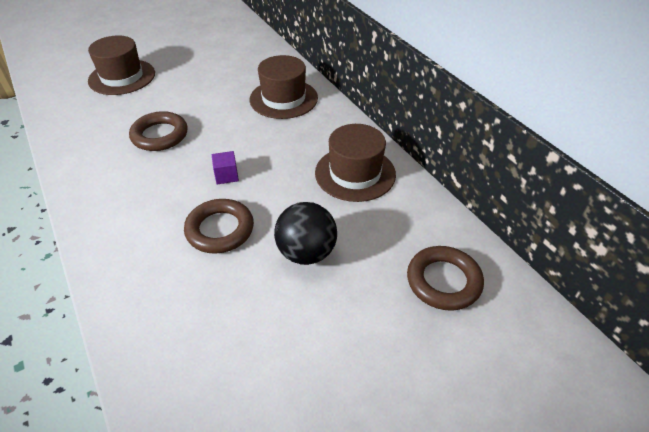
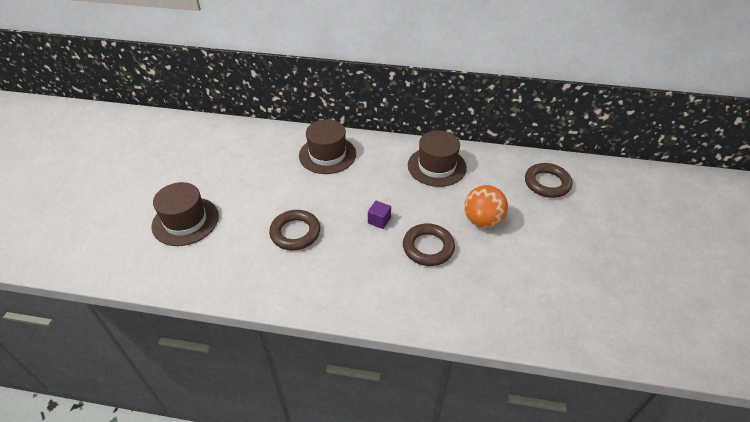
camera: 50 degrees left, 0 degrees up
(306, 253) = (482, 221): black ball -> orange ball

